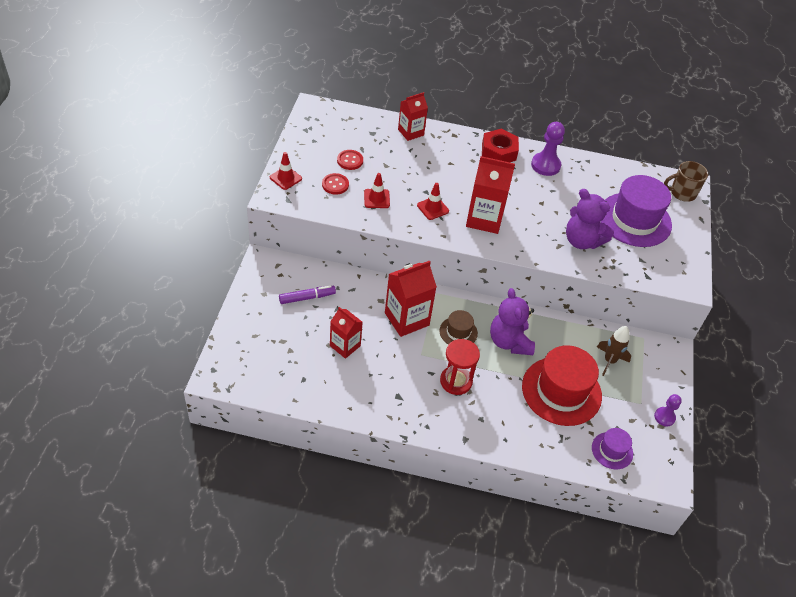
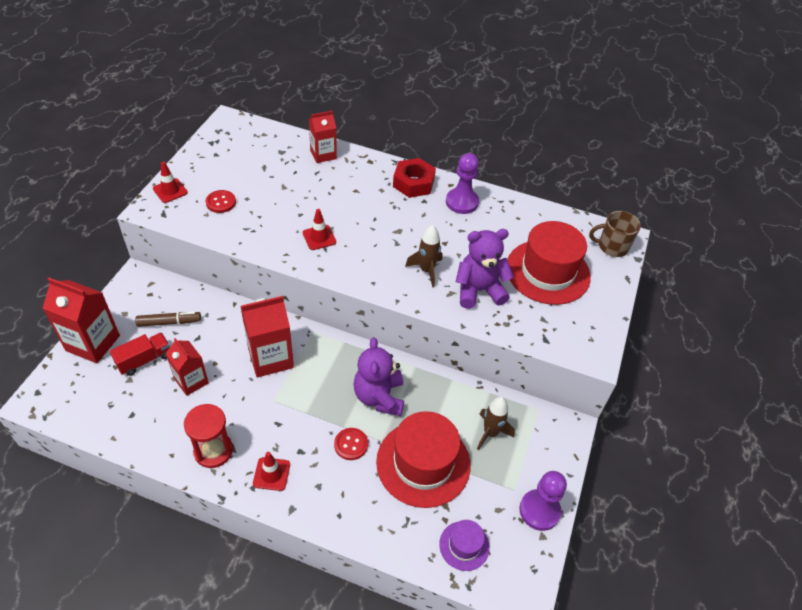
camera: 10 degrees right, 0 degrees up
(297, 332) = (144, 360): none -> red truck
(307, 298) = (169, 322): purple marker -> brown marker
(350, 160) = (246, 178): red button -> red button (351, 444)
(376, 199) = (260, 221): red traffic cone -> red traffic cone (271, 474)
(456, 381) = (303, 437): red hourglass -> red hourglass (213, 451)
(458, 332) = (324, 379): brown hat -> none
(484, 219) = (373, 255): red carton -> red carton (93, 343)
(533, 228) = (426, 270): none -> brown rocket
(582, 241) = (479, 290): purple teddy bear -> purple teddy bear turned 120 degrees clockwise
(634, 219) = (547, 272): purple hat -> red hat
(664, 417) = (539, 510): purple pawn -> purple pawn, size x1.64

